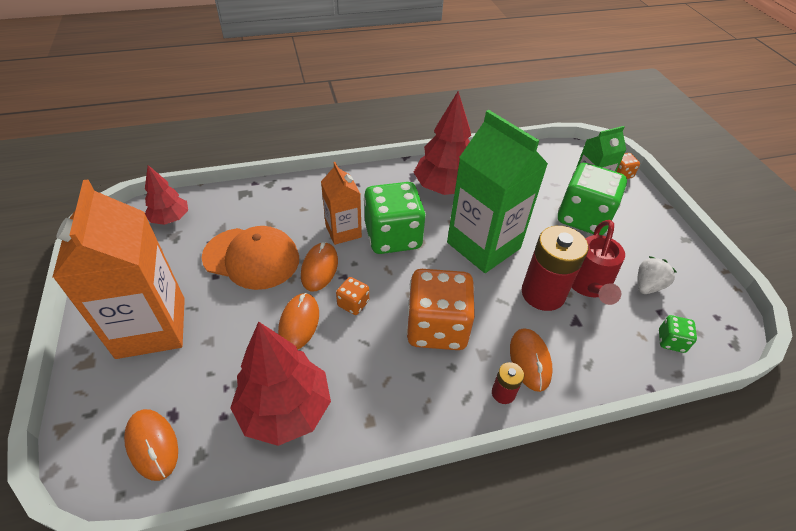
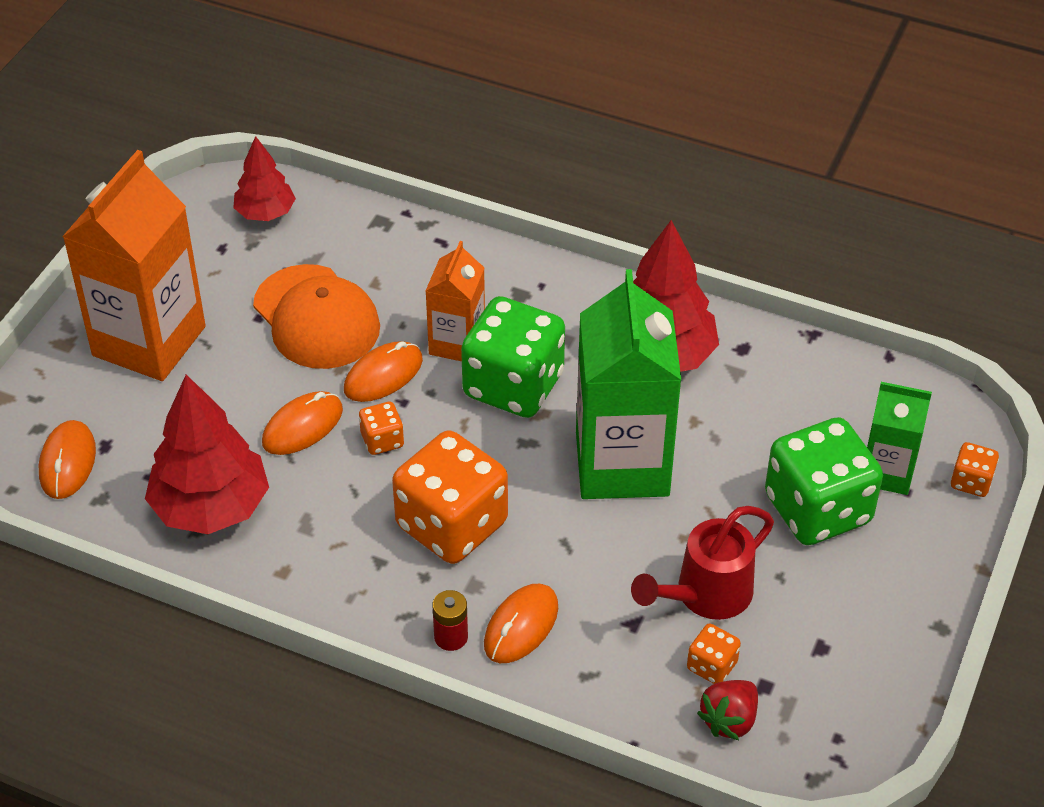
camera: 40 degrees right, 0 degrees up
(543, 293) = (630, 567): red battery -> none
(632, 319) = (712, 666): none -> orange dice
(647, 286) = (789, 645): white strawberry -> none
(671, 341) = (729, 720): green dice -> red strawberry

